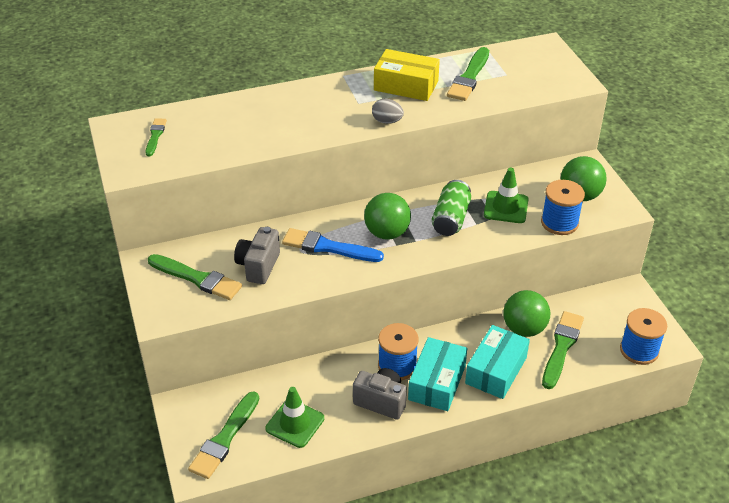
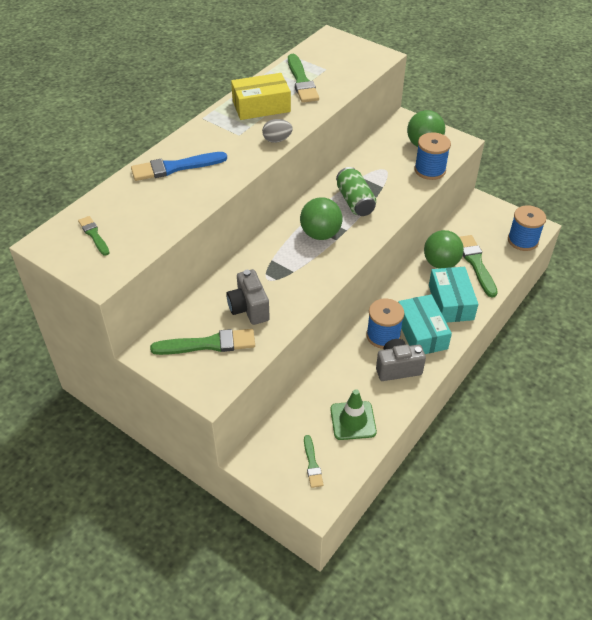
camera: 35 degrees left, 5 degrees up
(225, 438) = (312, 464): green brush -> green brush, size x0.57
(328, 247) = (287, 266): blue brush -> blue brush (175, 167)
(506, 207) = (384, 175): green traffic cone -> none

